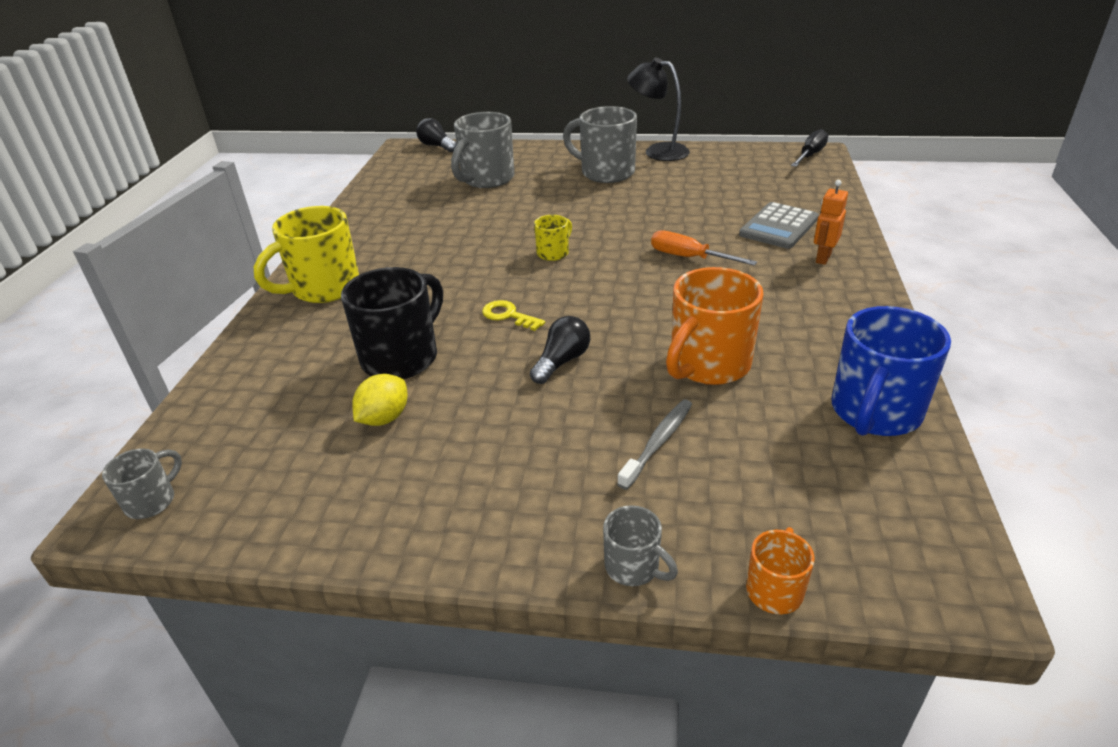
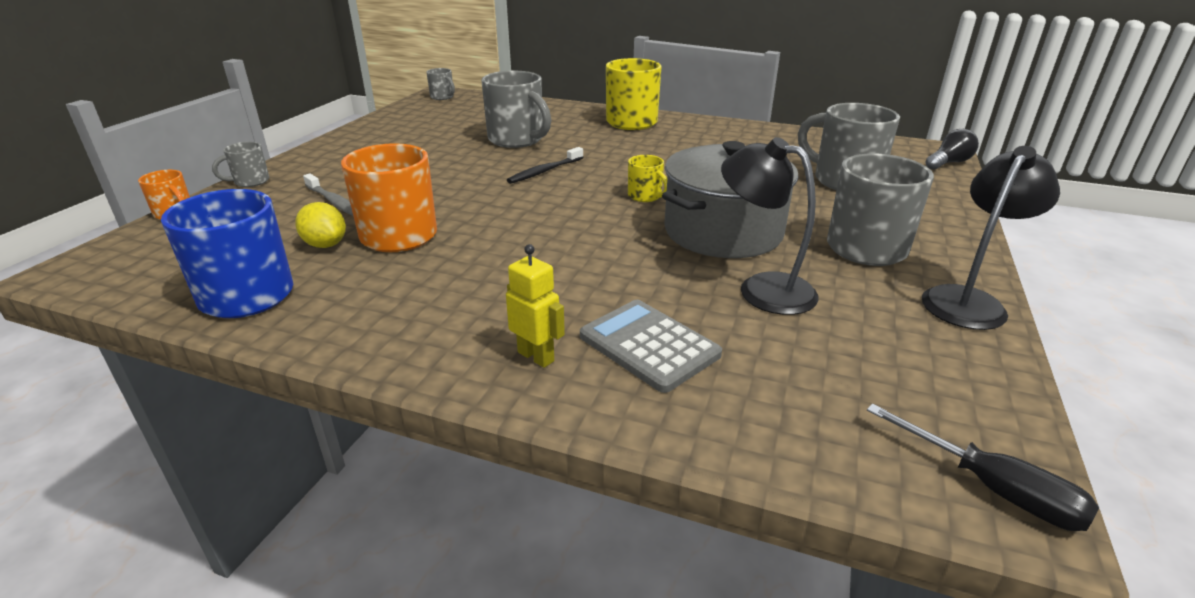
camera: 100 degrees right, 5 degrees down
(384, 418) = (455, 135): yellow lemon -> yellow lemon (325, 244)
(402, 357) = (517, 140): black mug -> grey mug
(508, 315) = (544, 171): yellow key -> black toothbrush
(562, 361) = (462, 183): black light bulb -> none
(608, 217) = (723, 232): none -> grey pot
(685, 200) = (762, 288): none -> black lamp
(689, 257) = (595, 261): orange screwdriver -> none
(823, 258) = (536, 356): orange robot -> yellow robot

